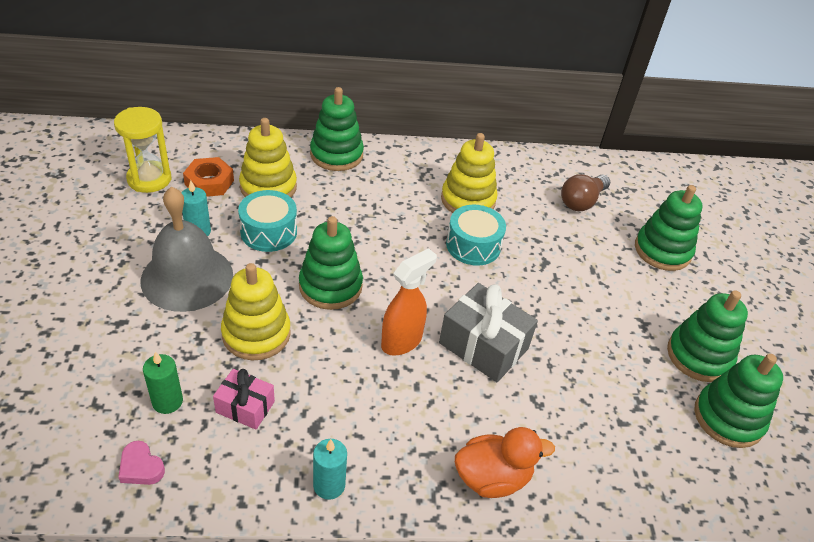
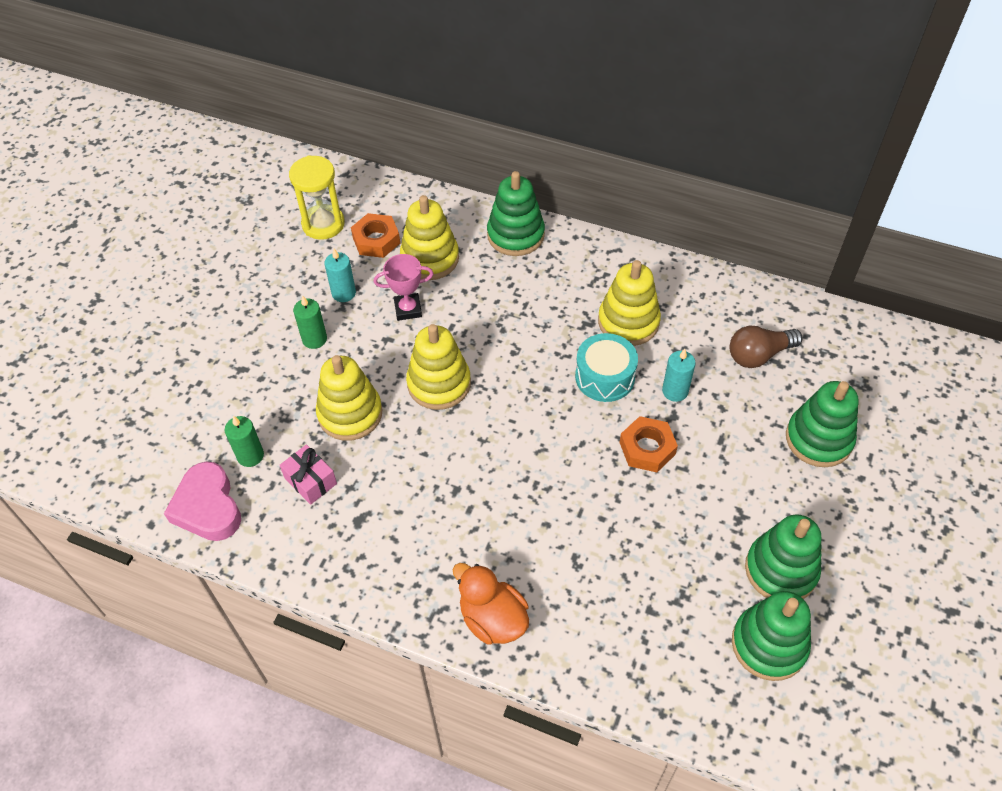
camera: 30 degrees right, 10 degrees up
(141, 467) = (208, 507): pink heart -> pink heart, size x1.92
(187, 277) = (314, 339): grey bell -> green candle
(268, 232) = (408, 309): turquoise drum -> pink trophy
(329, 485) = (348, 575): turquoise candle -> turquoise candle (675, 391)
(330, 286) = (439, 384): green stacking toy -> yellow stacking toy
(402, 341) = (478, 460): orange spray bottle -> none
(483, 346) = (555, 489): grey gift -> none
(492, 478) = (492, 619): orange duck -> orange duck turned 150 degrees counterclockwise
(540, 292) = (647, 448): none -> orange nut

